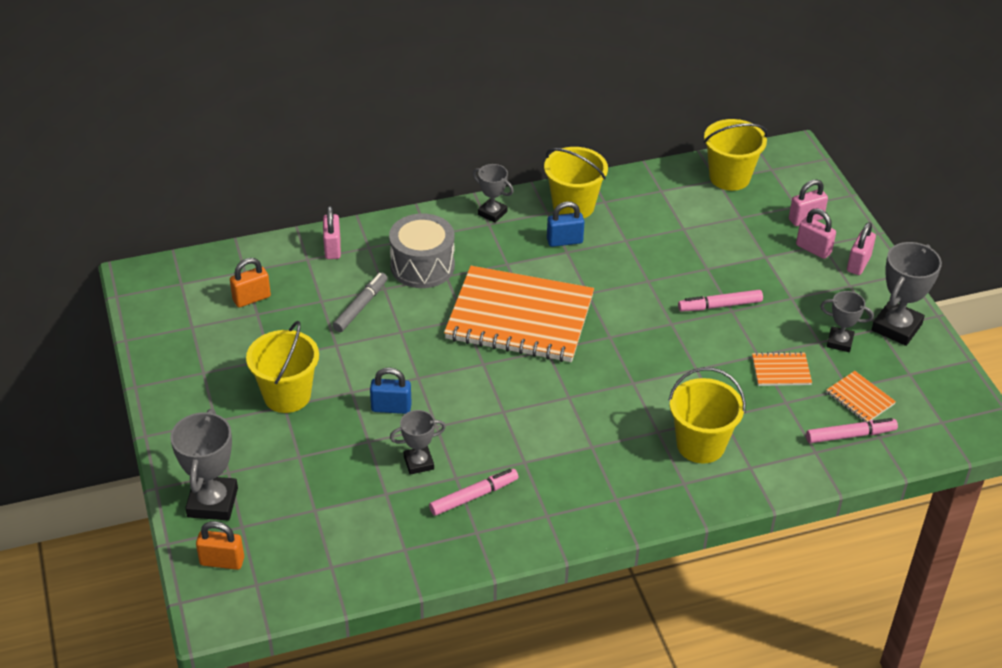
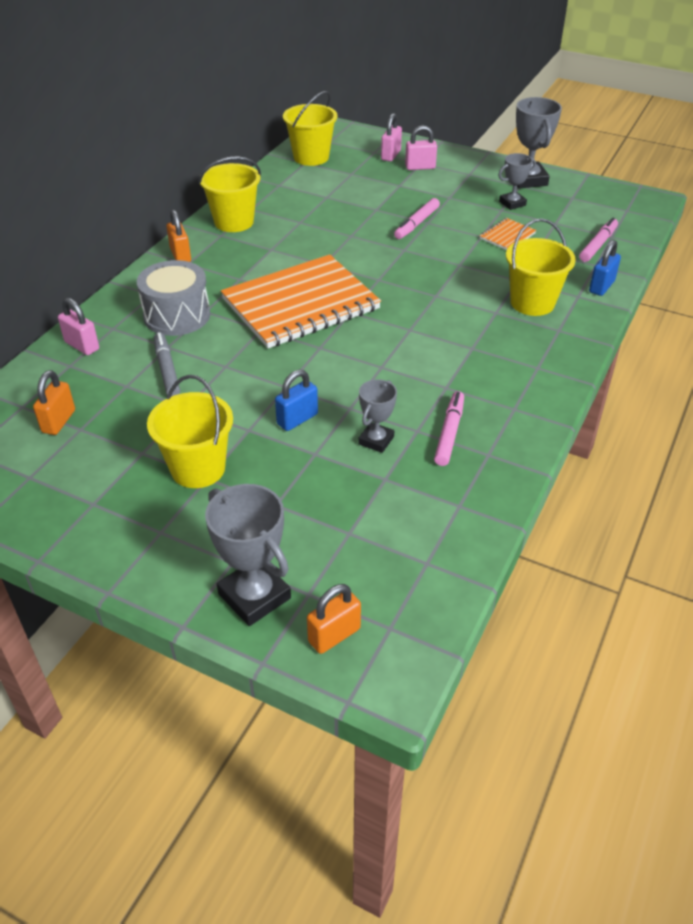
camera: 45 degrees left, 0 degrees up
(492, 213) = (180, 255): grey trophy -> orange padlock
(564, 241) = (260, 244): blue padlock -> blue padlock (601, 286)
(858, 264) = (456, 161): pink padlock -> none
(860, 398) = (570, 224): orange notebook -> none

